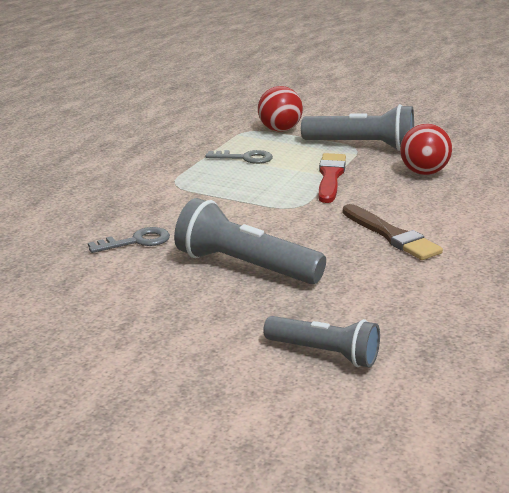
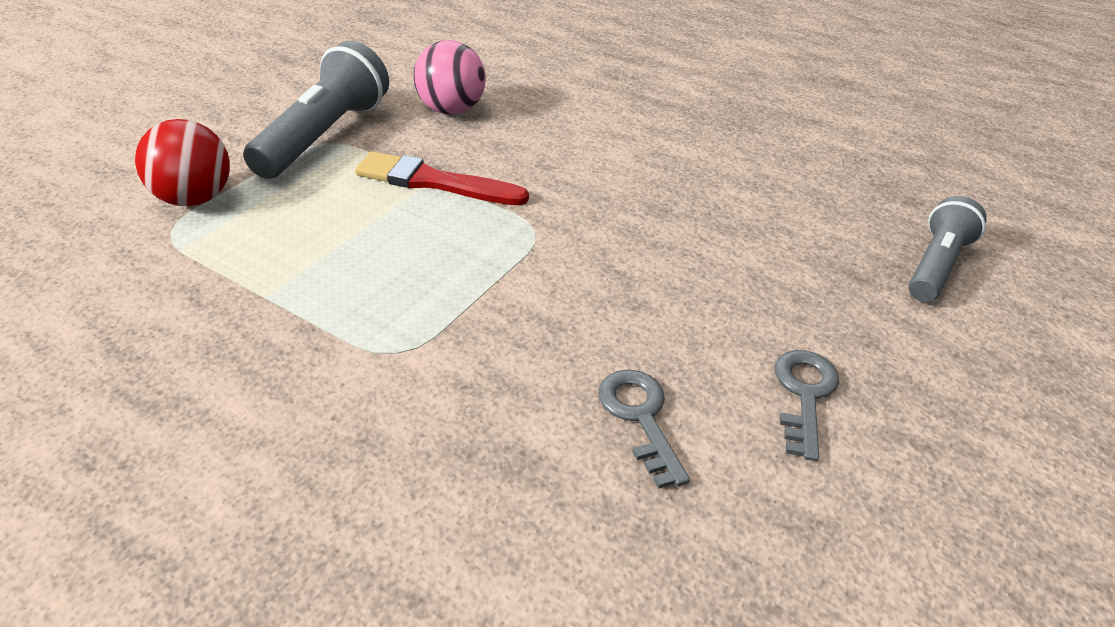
camera: 85 degrees left, 15 degrees up
(245, 158) = (310, 253): grey key -> grey key (804, 395)
(245, 266) = (730, 301): grey flashlight -> none
(391, 235) = (640, 169): brown brush -> none
(423, 173) = (451, 110): red ball -> pink ball

